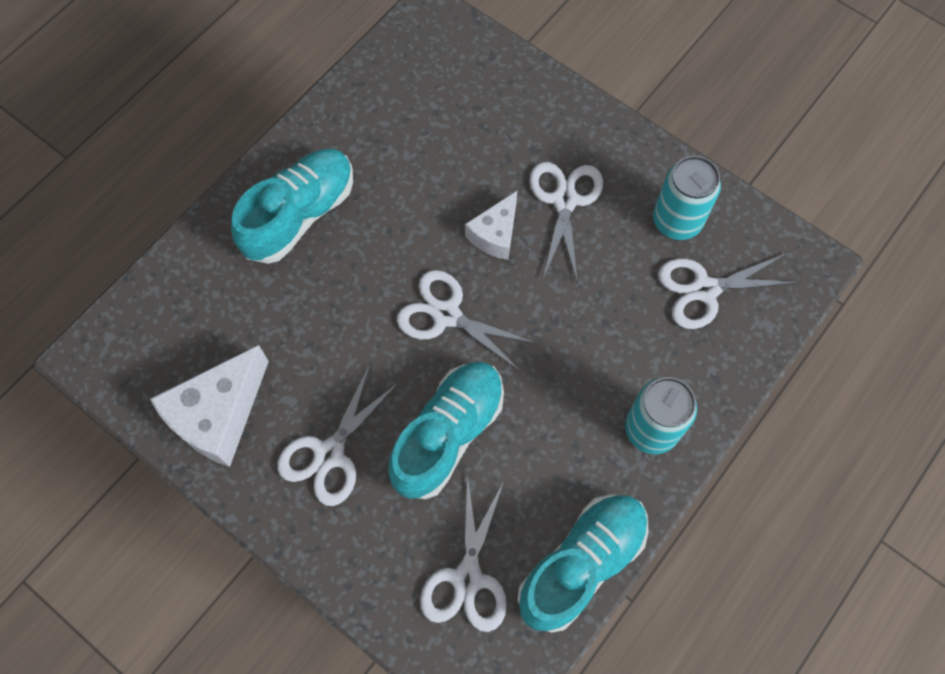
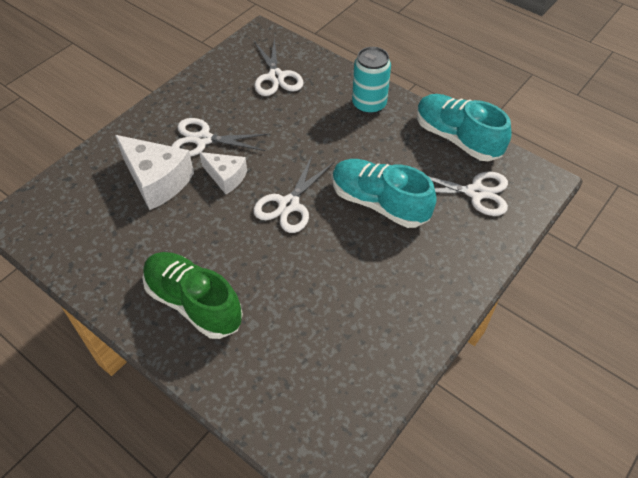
camera: 90 degrees left, 15 degrees down
(218, 416) = (373, 351): white cheese -> white cheese (157, 181)
(300, 215) = (194, 303): turquoise shoe -> green shoe
(329, 454) = (399, 272): white scissors -> none
(677, 221) = (226, 86): turquoise can -> none

